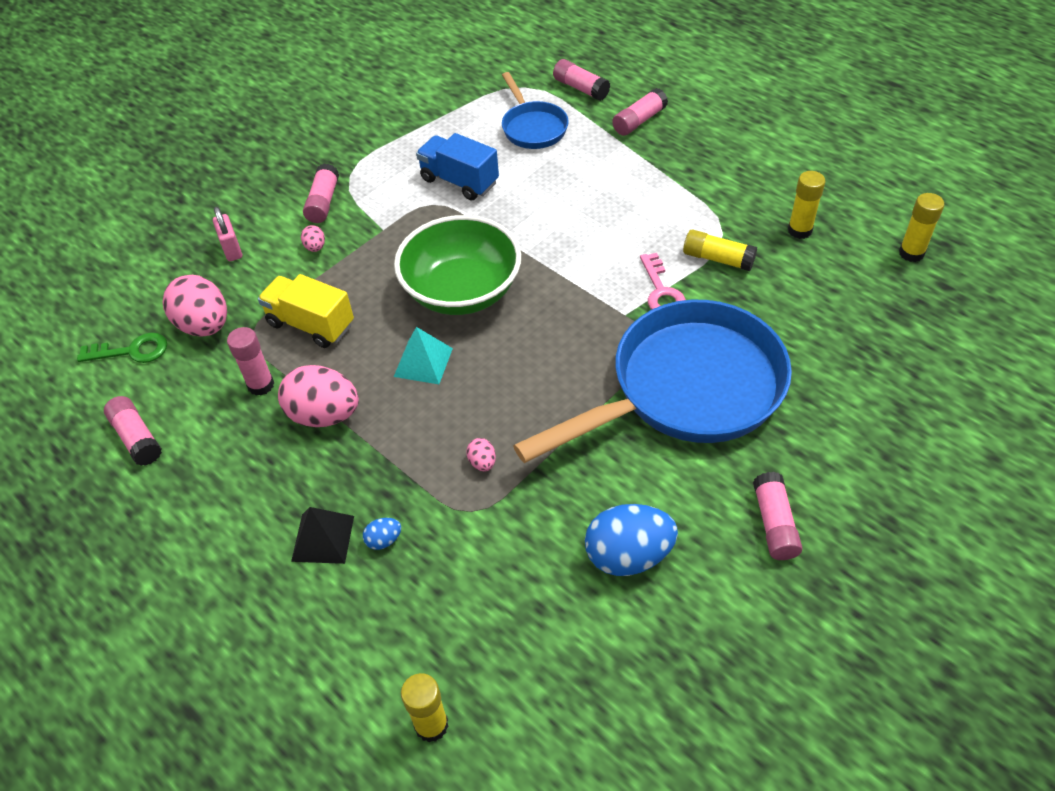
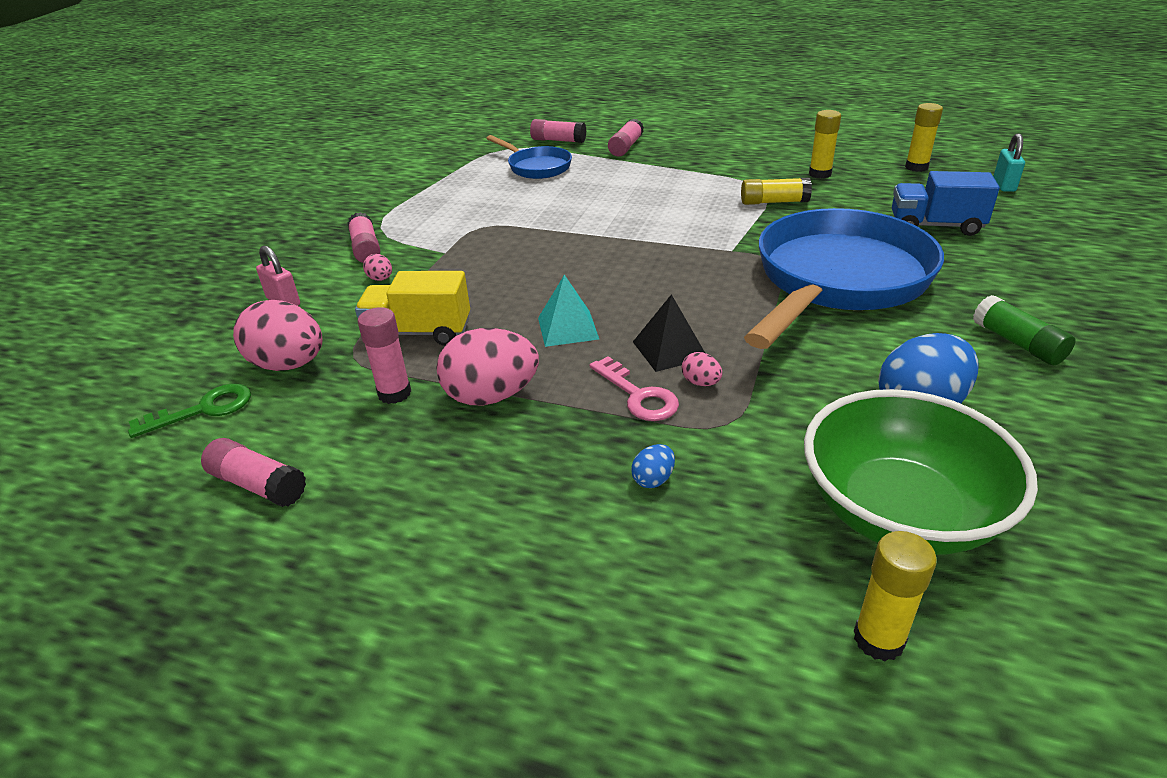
camera: 25 degrees left, 15 degrees down
(323, 538) = (577, 502): black pyramid -> black pyramid (669, 349)
(459, 181) = (496, 208): blue truck -> blue truck (935, 226)
(462, 291) = (562, 272): green bowl -> green bowl (899, 512)
(661, 291) = (748, 230): pink key -> pink key (638, 395)
(774, 524) = (1017, 343): pink glue stick -> green glue stick
(978, 313) = (1004, 185): none -> turquoise padlock

